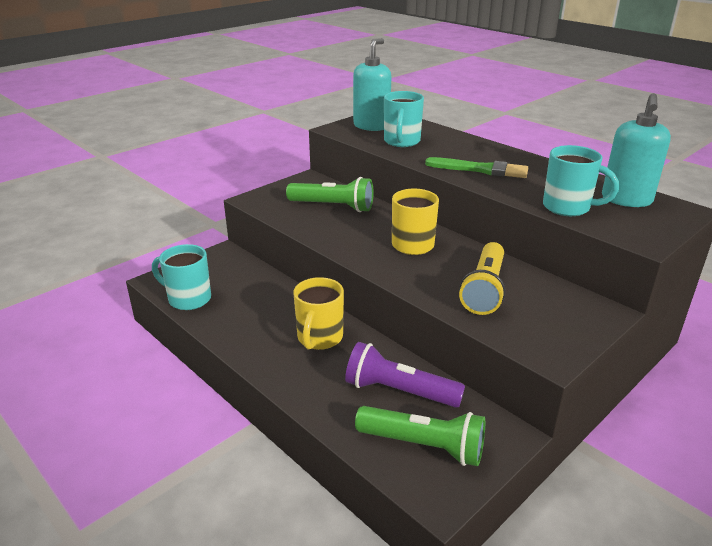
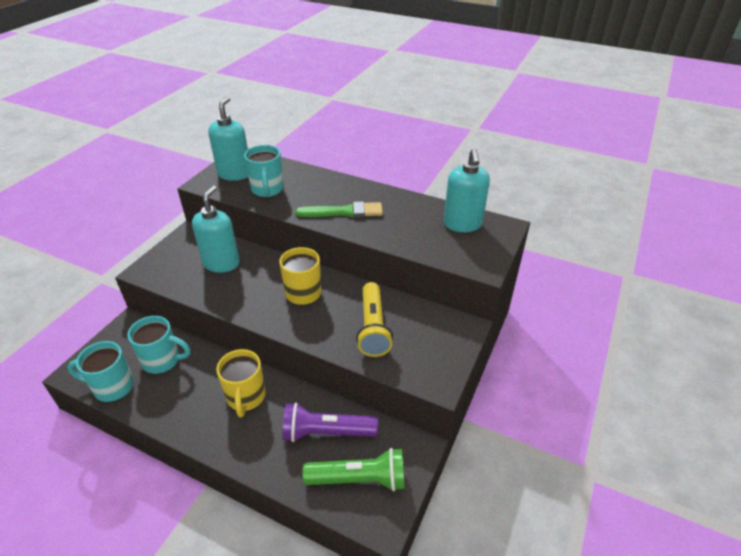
camera: 20 degrees left, 10 degrees up
(333, 206) = (221, 263): green flashlight -> turquoise soap dispenser
(568, 207) = (422, 243): turquoise mug -> turquoise mug (163, 360)

